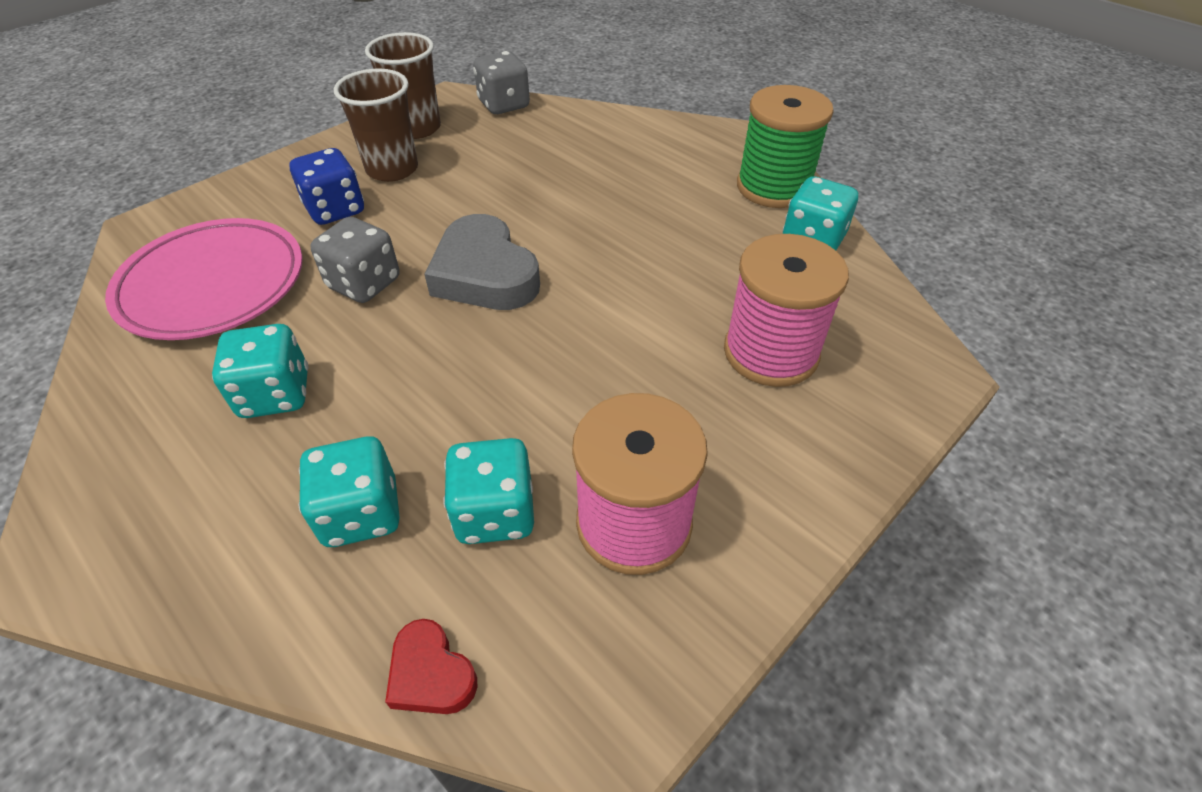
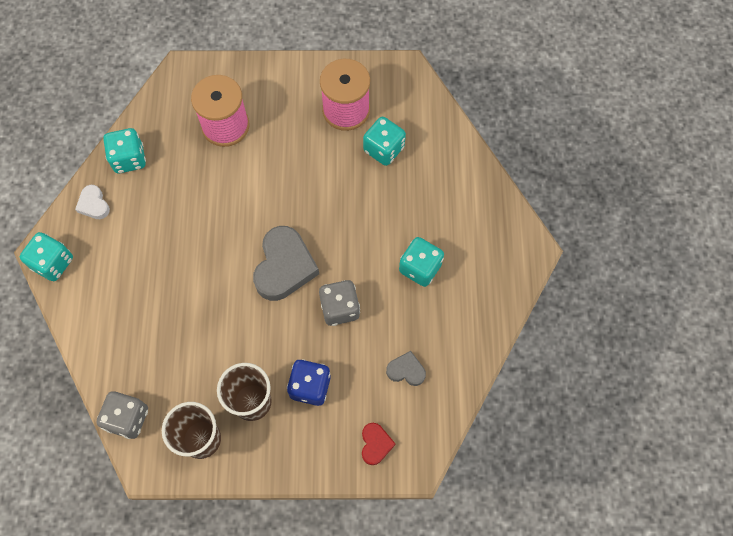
camera: 135 degrees left, 20 degrees up
(213, 285) = (406, 370): pink plate -> grey heart
(361, 513) = (425, 185): turquoise dice -> turquoise dice (53, 263)
(431, 674) = (441, 118): red heart -> red heart (375, 444)
(773, 187) = (94, 204): green spool -> white heart

